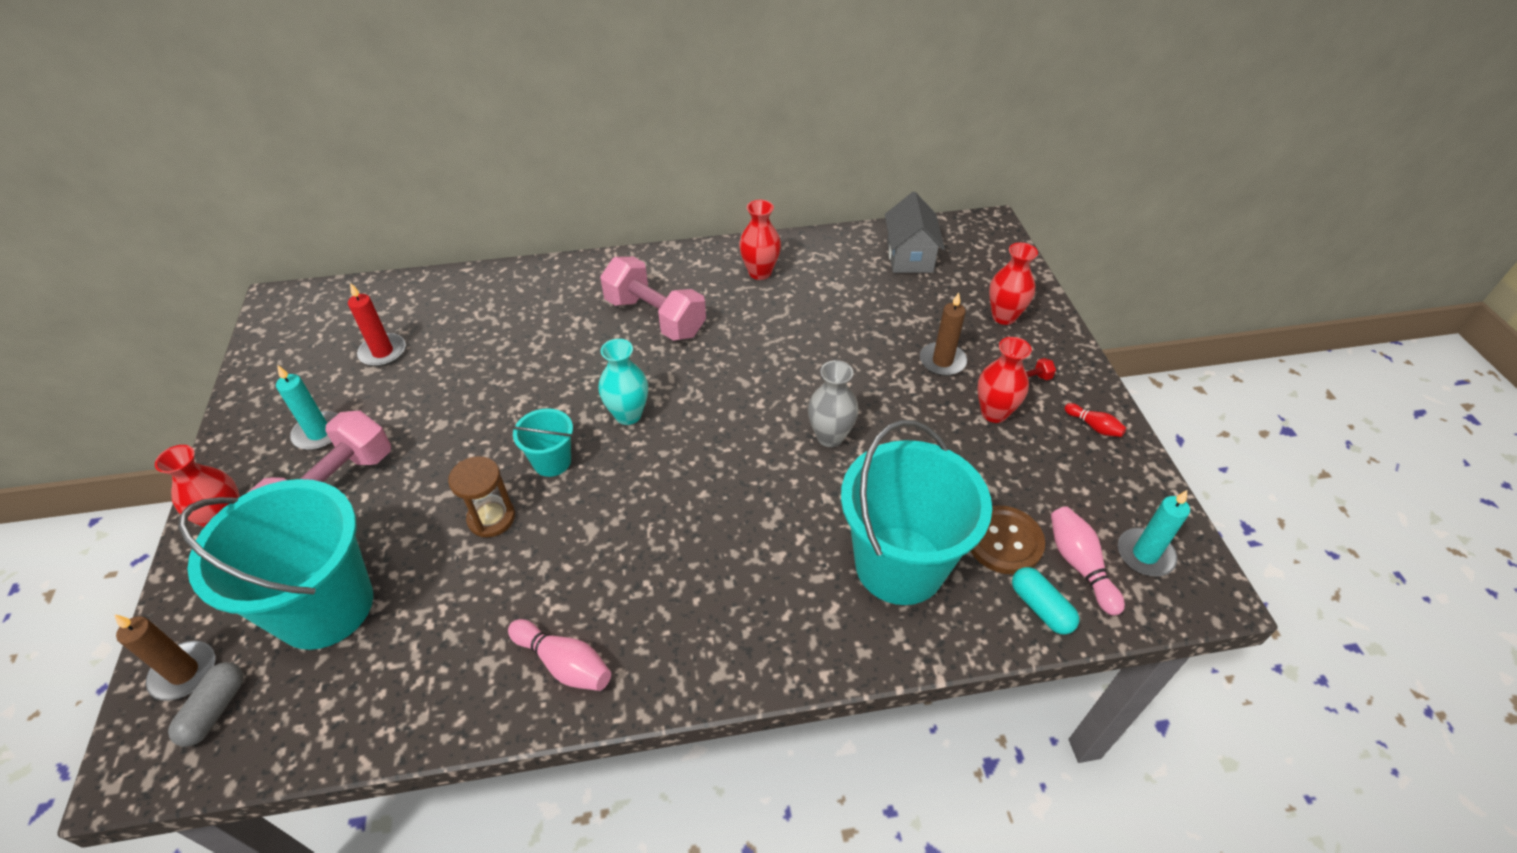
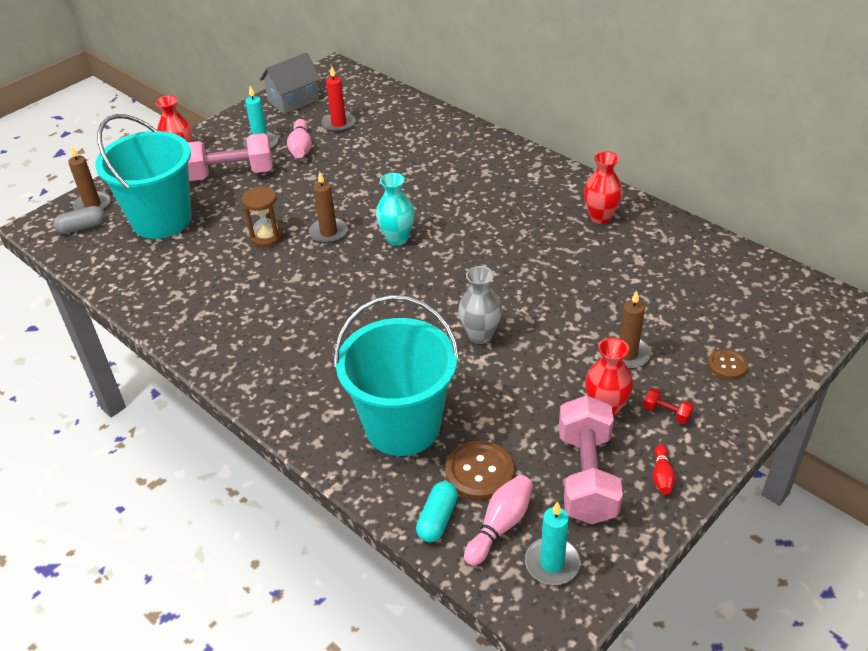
camera: 55 degrees right, 5 degrees down
(552, 461) = (328, 232): turquoise bucket -> brown candle
(564, 663) = (200, 321): pink bowling pin -> pink bowling pin (301, 147)
(655, 317) = (494, 199): pink dumbbell -> pink dumbbell (586, 476)
(909, 256) = (727, 279): grey house -> grey house (293, 100)
(1004, 316) = (727, 365): red vase -> brown button

